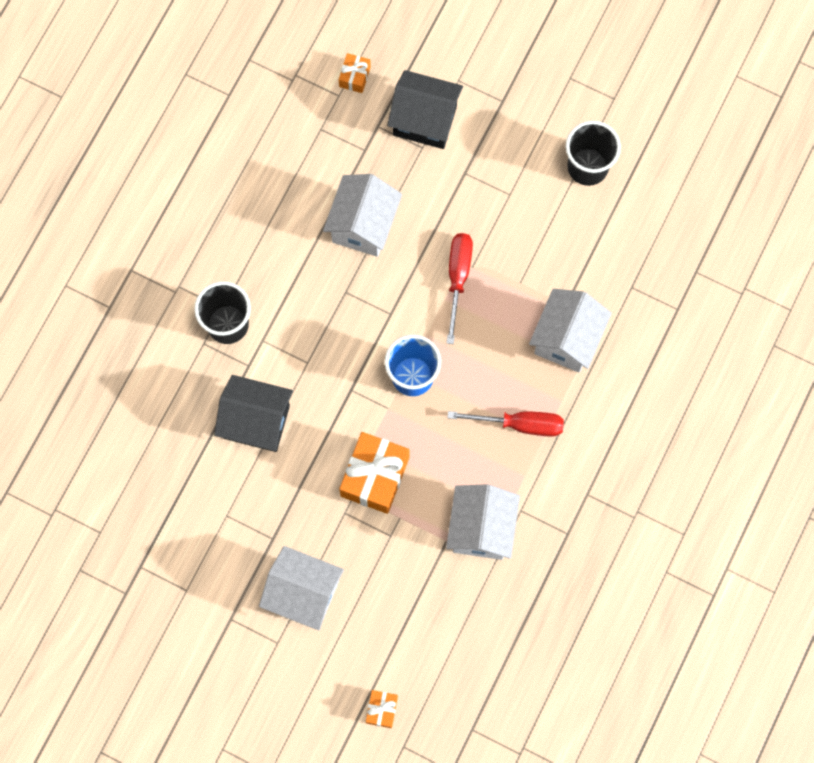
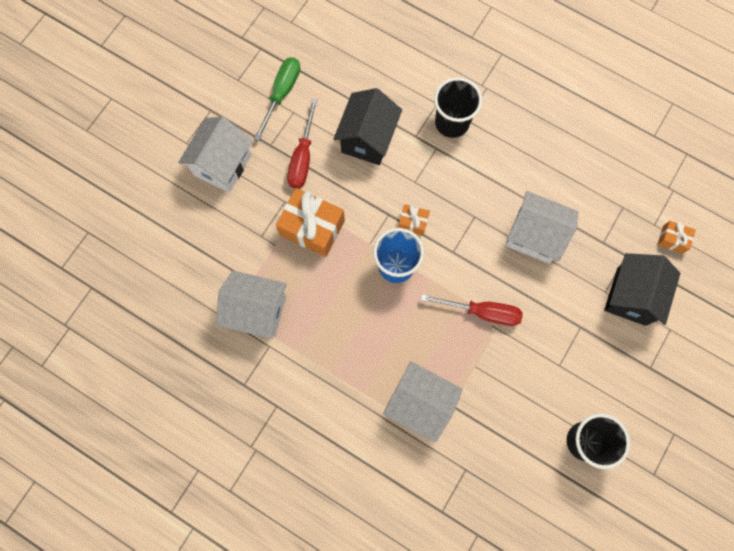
camera: 95 degrees right, 0 degrees up
(202, 532) = (281, 94): none -> green screwdriver
(381, 709) = (120, 217): orange gift -> orange gift (413, 222)
(519, 424) = (345, 353): red screwdriver -> red screwdriver (303, 157)

